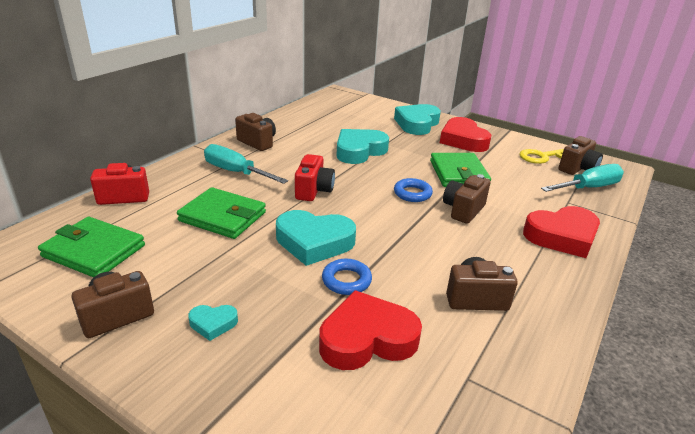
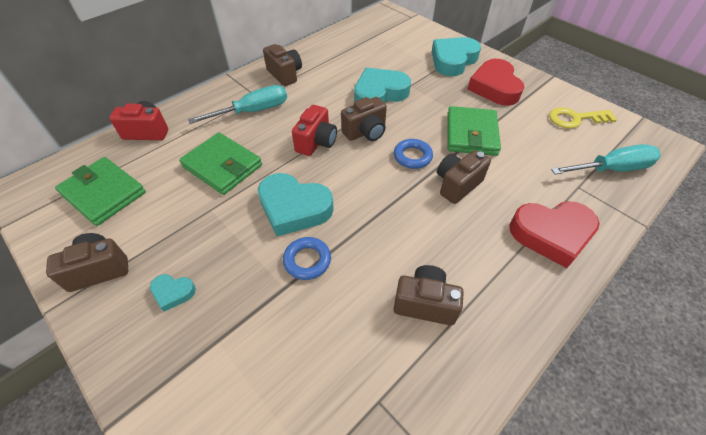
camera: 15 degrees right, 20 degrees up
(236, 172) = (252, 111): turquoise screwdriver -> turquoise screwdriver turned 105 degrees clockwise
(367, 338) = (301, 335): red heart -> none
(577, 169) = (610, 140): brown camera -> brown camera (365, 132)

